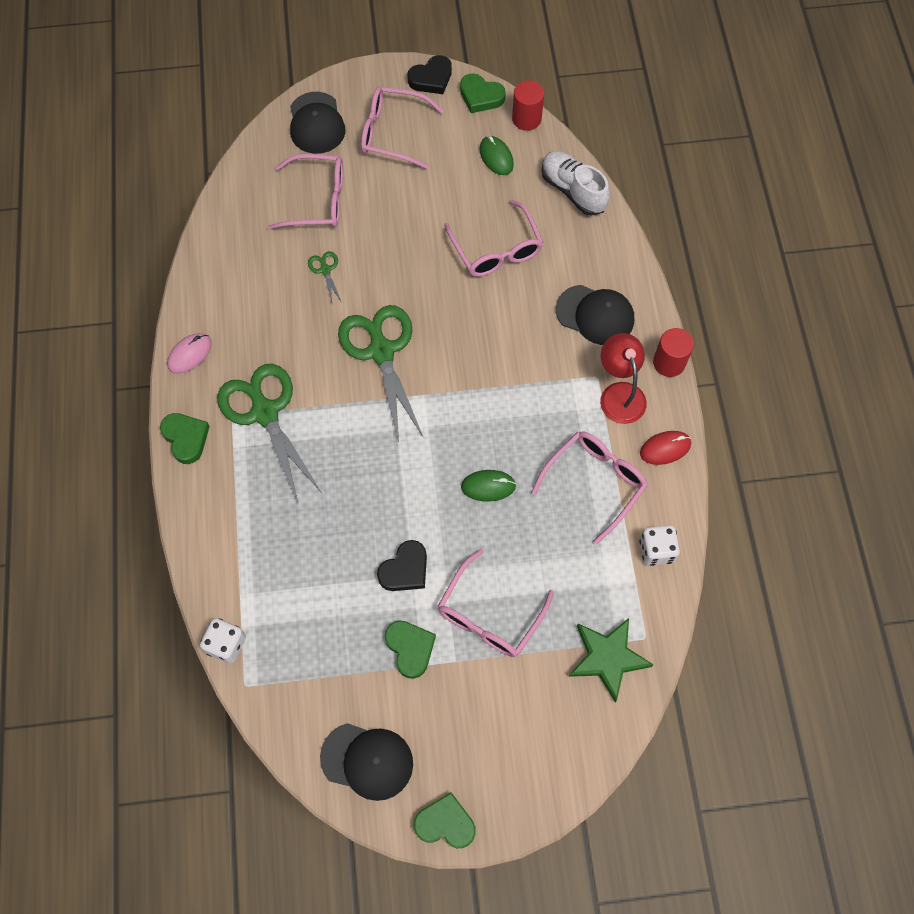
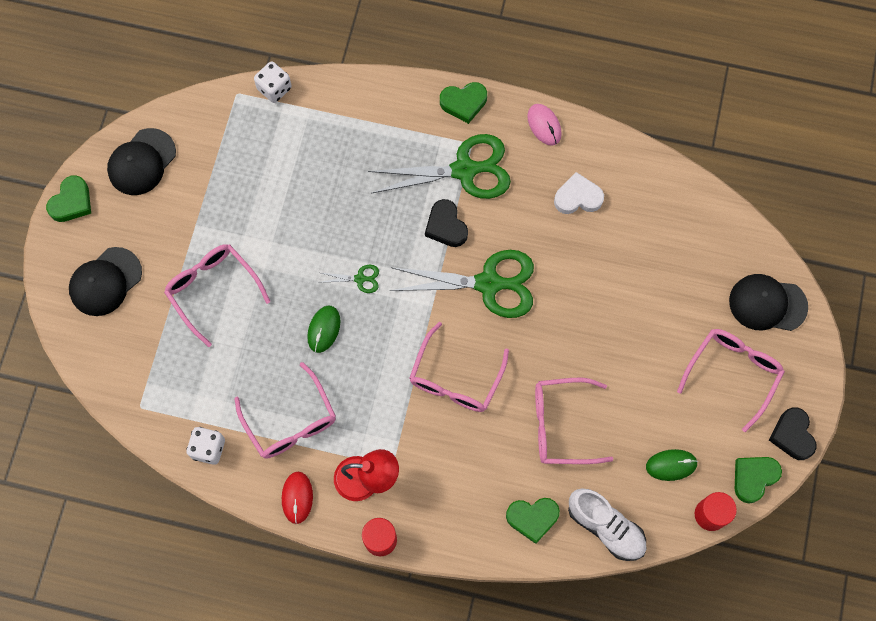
camera: 110 degrees right, 5 degrees up
(261, 301) = (578, 197): none -> white heart
(318, 200) = (673, 278): pink glasses -> pink glasses (455, 378)
(325, 270) = (592, 262): green scissors -> green scissors (360, 279)
(405, 570) = (278, 237): black heart -> black heart (446, 226)
(410, 648) = (212, 220): green heart -> green heart (532, 518)
(573, 190) = (605, 527): white shoe -> white shoe turned 60 degrees clockwise
(595, 315) = (456, 491): black cap -> black cap (105, 282)
(607, 658) = (137, 369): green star -> none

